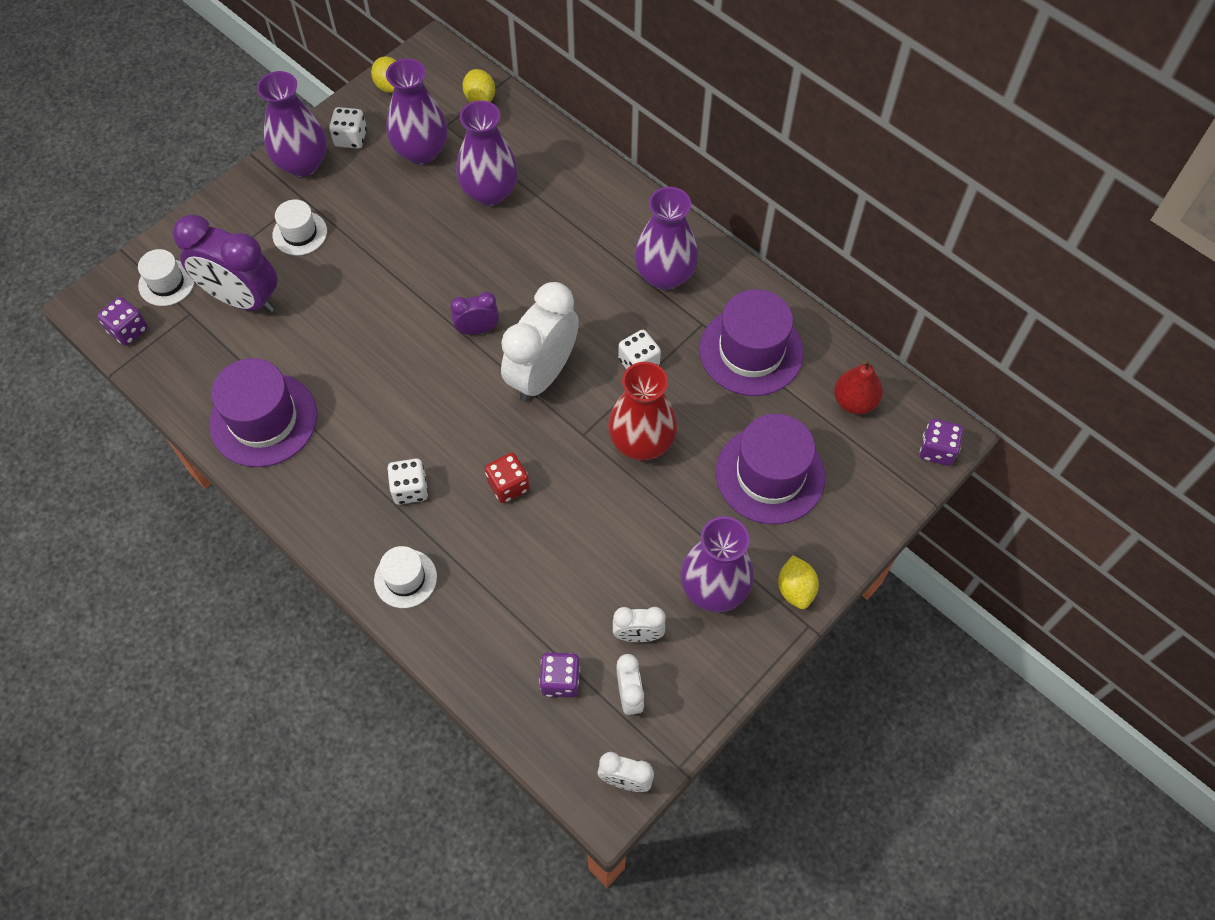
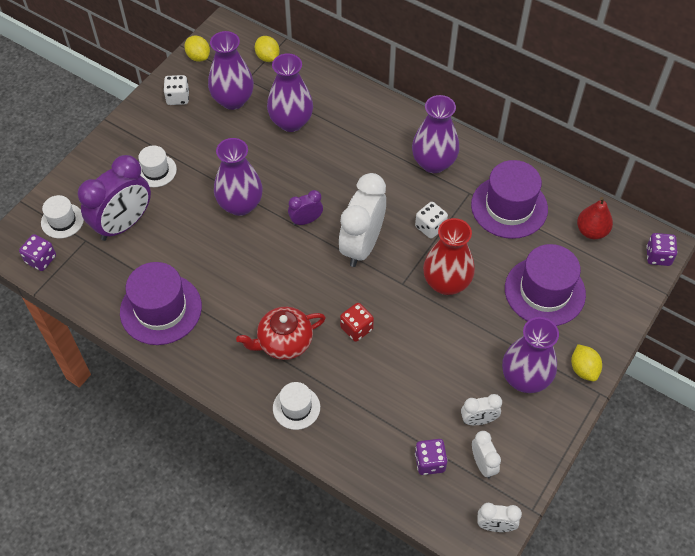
camera: 10 degrees left, 5 degrees down
(242, 299) = (124, 224): purple clock -> purple clock turned 60 degrees counterclockwise
(302, 163) = (146, 120): purple vase -> purple vase (240, 205)
(410, 489) = (284, 342): white dice -> red teapot

